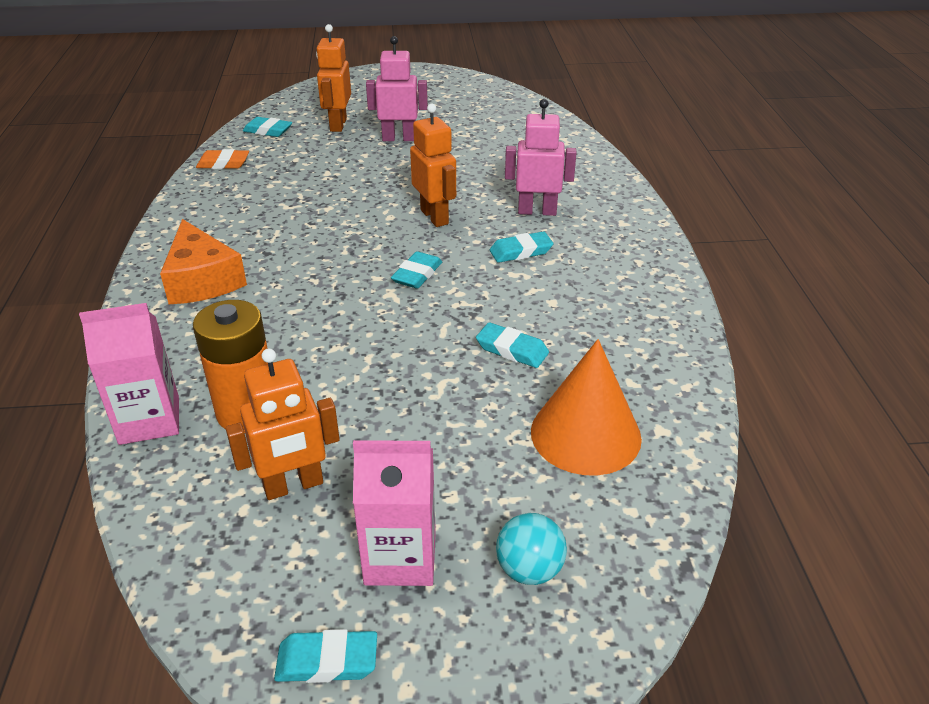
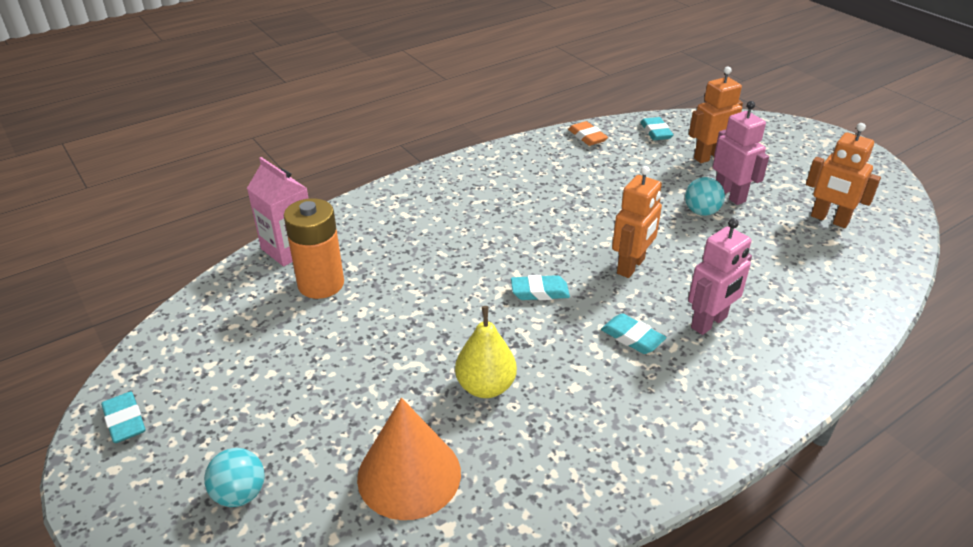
camera: 60 degrees right, 0 degrees up
(202, 280) = (441, 198): orange cheese -> none
(293, 486) = (264, 337): orange robot -> orange robot (829, 220)
(400, 557) = (223, 418): pink carton -> none
(404, 158) = (701, 212): none -> turquoise ball
(512, 350) = (486, 387): turquoise eraser -> yellow pear
(537, 211) = (709, 322): pink robot -> pink robot turned 75 degrees clockwise

